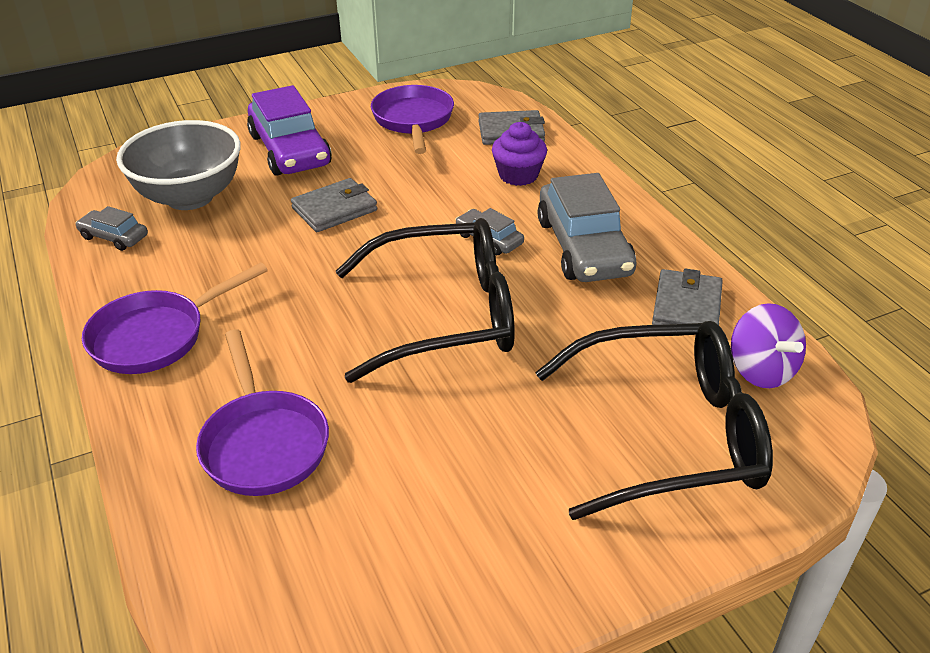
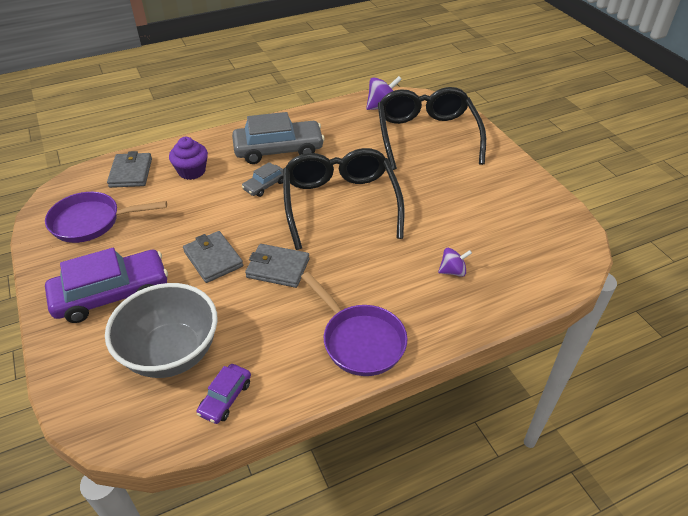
camera: 90 degrees left, 5 degrees up
(114, 237) = (225, 398): grey car -> purple car
(263, 443) = (453, 271): purple pan -> purple spinning top
(687, 307) = (335, 121): grey wallet -> grey wallet (278, 268)

